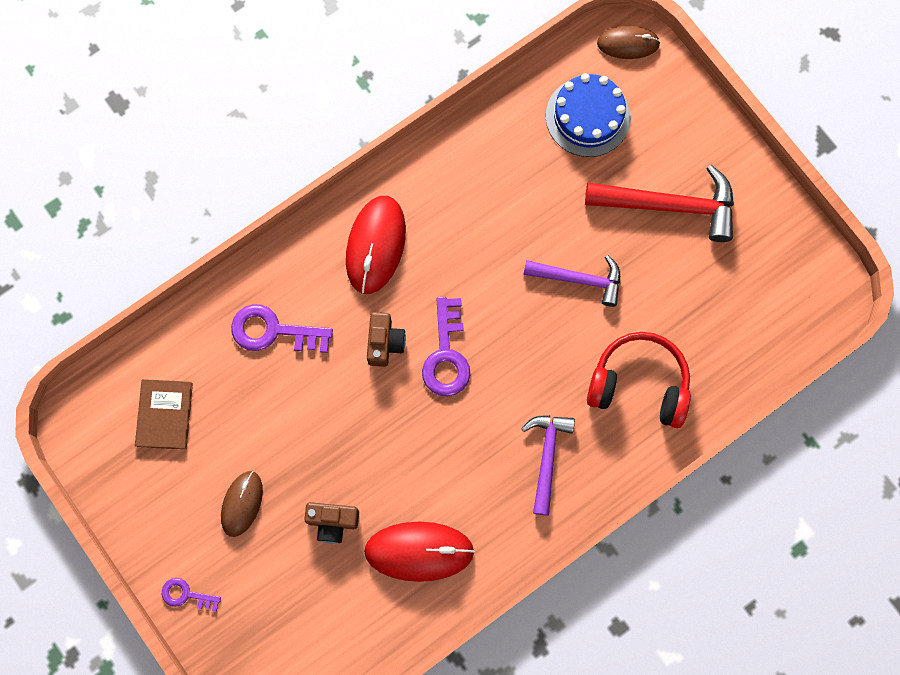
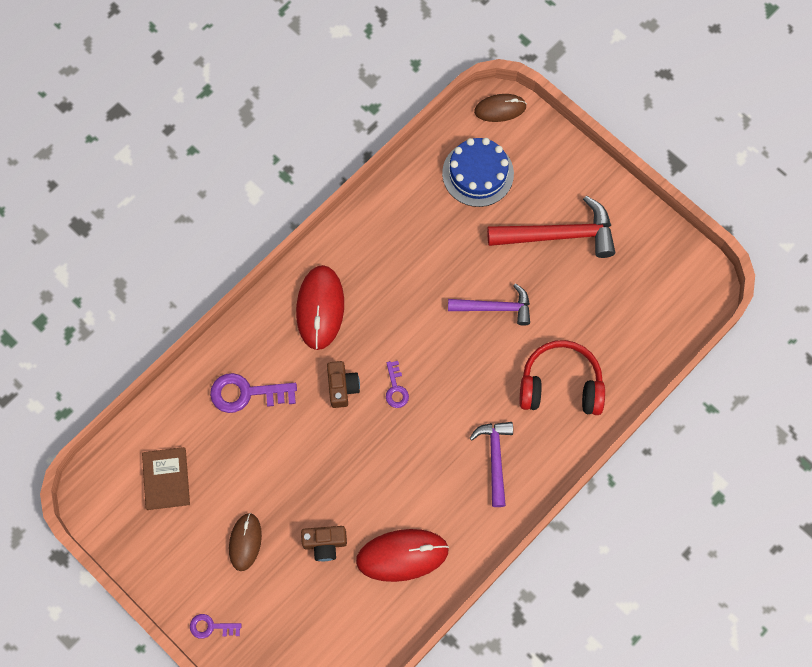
camera: 10 degrees left, 5 degrees down
(446, 355) = (396, 388): purple key -> purple key, size x0.57

